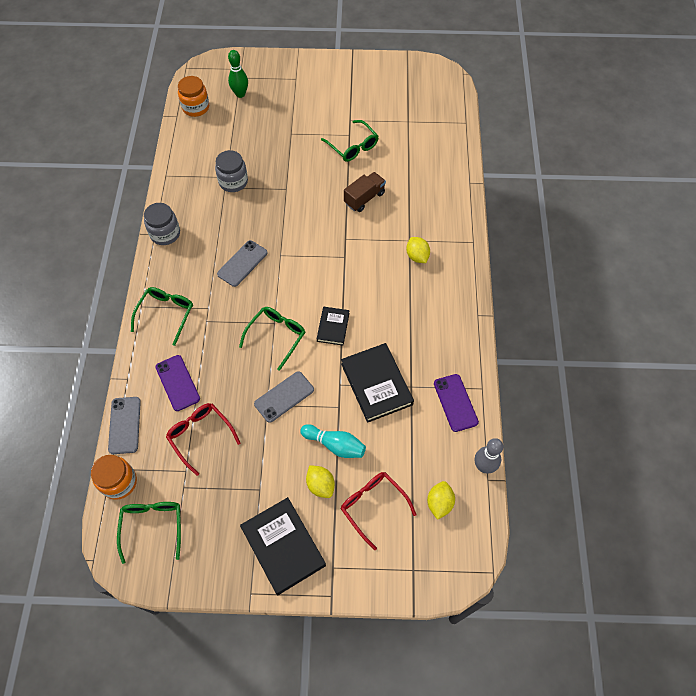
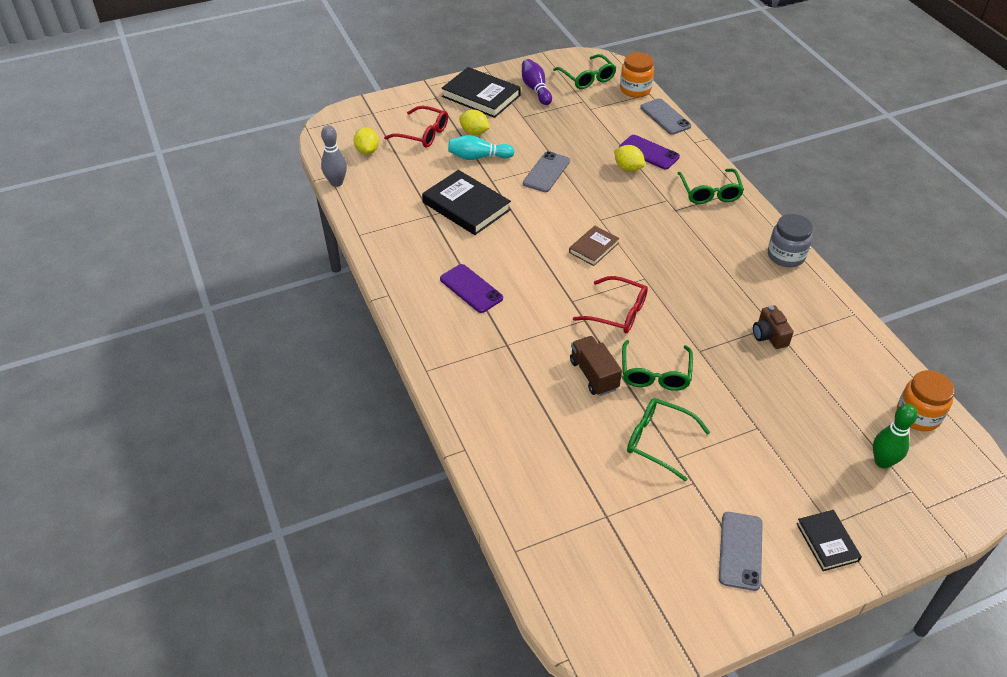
camera: 155 degrees right, 15 degrees down
(200, 436) = (597, 129): red glasses -> red glasses (618, 312)
(218, 532) = (535, 89): none -> purple bowling pin
(233, 182) = (769, 335): grey jar -> brown camera
(242, 263) = (677, 257): grey phone -> grey phone (740, 550)
(276, 336) = (589, 210): green glasses -> green glasses (655, 374)
(298, 297) = (593, 248): none -> brown book
(333, 327) = (538, 235): black book -> black book (827, 542)
(364, 198) = (594, 375): brown truck -> brown truck turned 135 degrees clockwise
(417, 256) = (487, 330): yellow lemon -> yellow lemon (628, 168)
(455, 402) = (381, 216): purple phone -> purple phone (471, 288)

